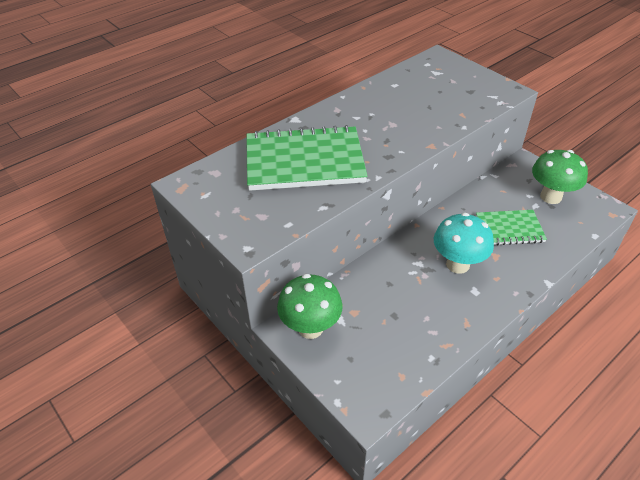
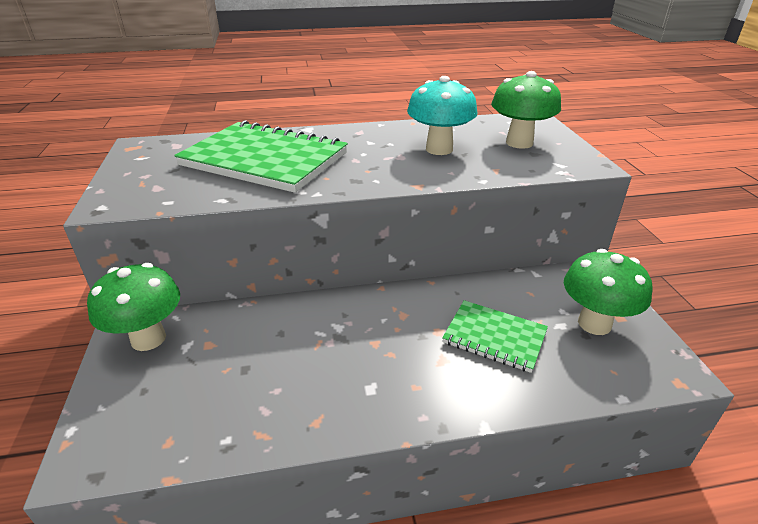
camera: 30 degrees right, 10 degrees down
(452, 84) = (519, 143): none -> green mushroom
(457, 264) = (382, 348): turquoise mushroom -> turquoise mushroom (439, 149)

